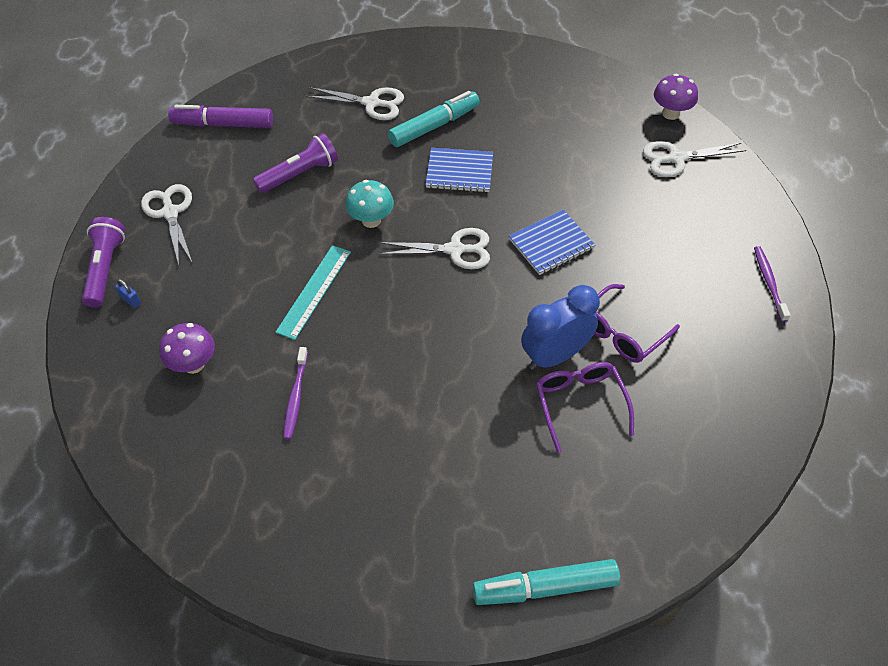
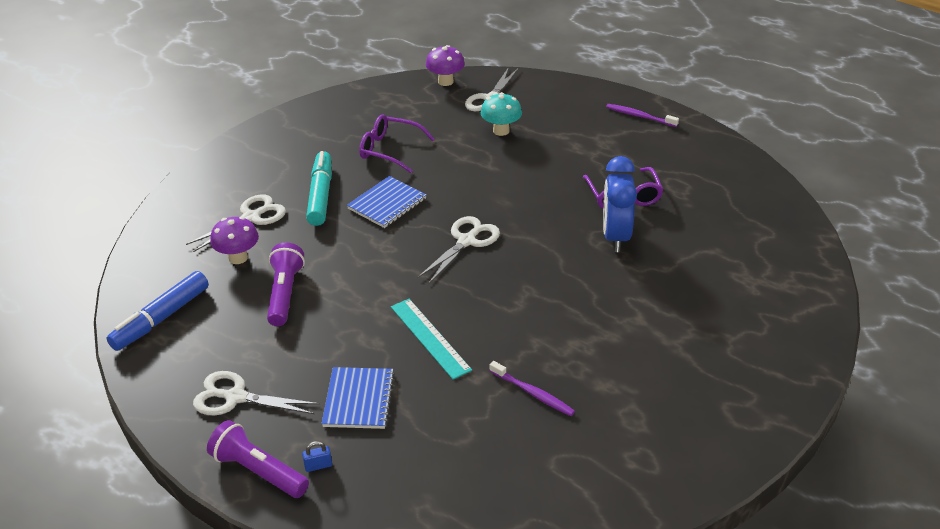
camera: 55 degrees left, 15 degrees down
(194, 364) = (438, 447): purple mushroom -> purple mushroom (238, 258)
(223, 124) = (161, 318): purple marker -> blue marker
(371, 220) = (386, 273): turquoise mushroom -> turquoise mushroom (501, 131)
(545, 587) = (806, 329): turquoise marker -> none
(551, 244) = (510, 191): blue notebook -> blue notebook (359, 400)
(580, 403) = (668, 244): purple glasses -> purple glasses (389, 150)

